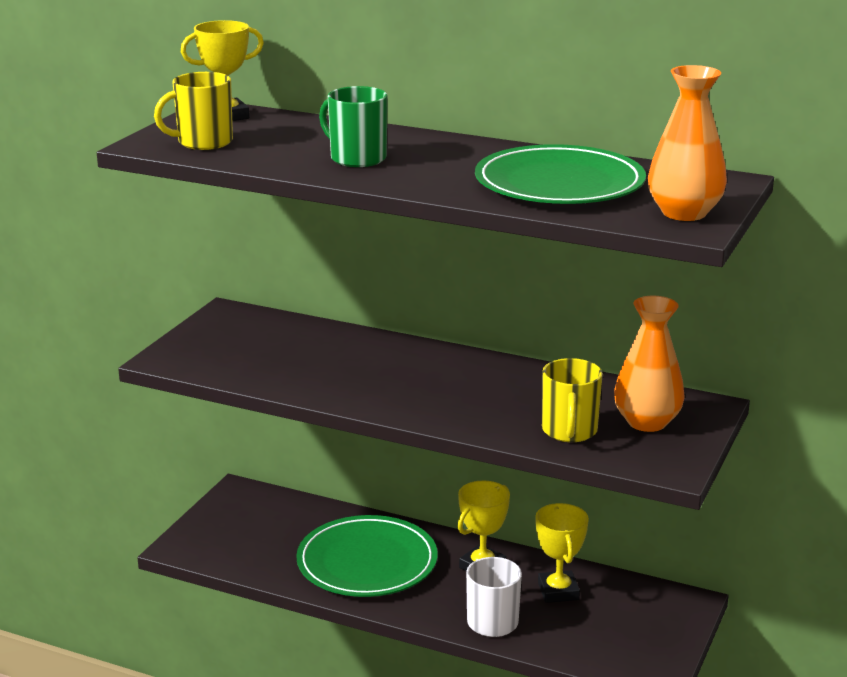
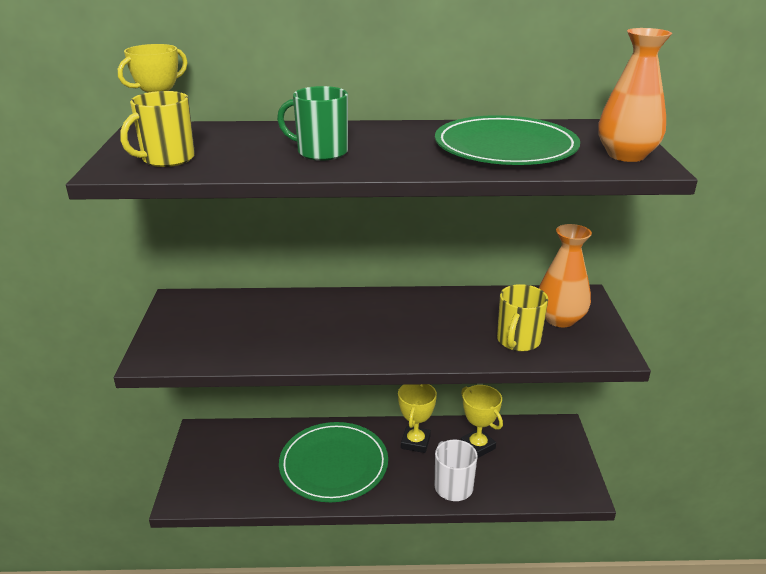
camera: 25 degrees left, 5 degrees up
(569, 431) = (518, 341): yellow mug -> yellow mug turned 45 degrees clockwise

